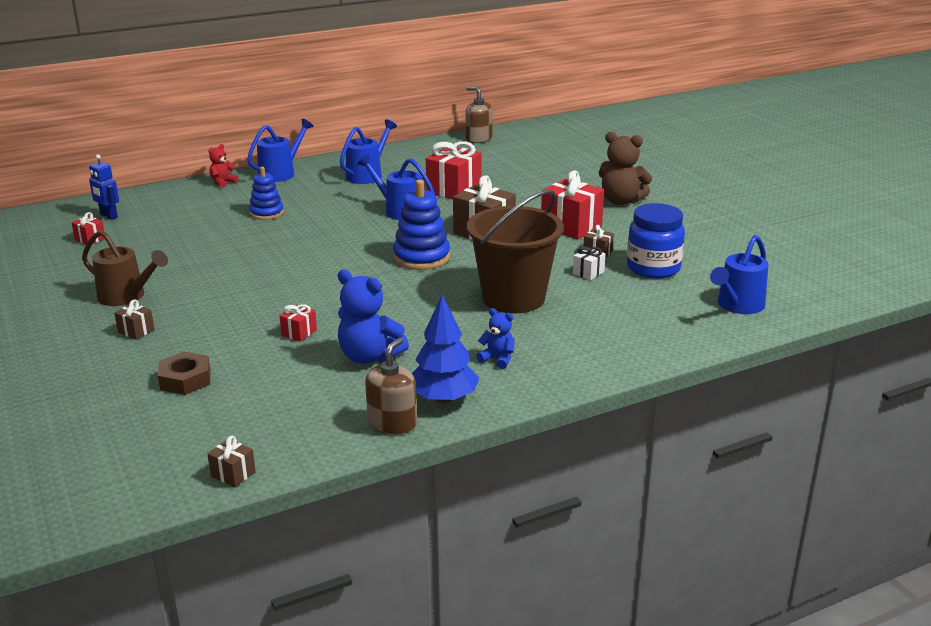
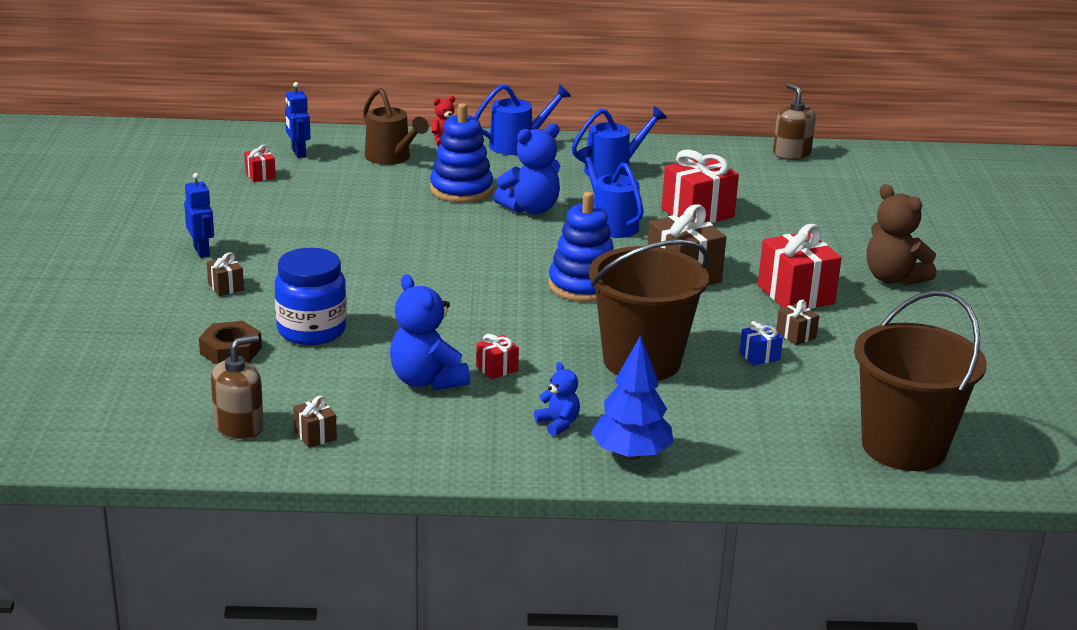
camera: 25 degrees right, 0 degrees up
(89, 309) = (202, 251): none -> blue robot
(127, 296) = (246, 248): brown watering can -> brown watering can (391, 158)
(233, 474) = (198, 457): brown gift -> brown gift (315, 435)
(266, 213) = (461, 190): blue stacking toy -> blue stacking toy, size x1.54
(299, 333) = (379, 334): red gift -> red gift (497, 369)
(332, 214) = (530, 209): none -> blue teddy bear
(392, 423) = (387, 456): brown soap dispenser -> brown soap dispenser (239, 426)
(444, 398) = (462, 448): blue tree -> blue tree (631, 454)
(588, 273) = (759, 356): white gift -> blue gift
(653, 268) = (845, 372): blue jar -> blue jar (311, 330)
(737, 306) = (904, 447): blue watering can -> brown bucket

